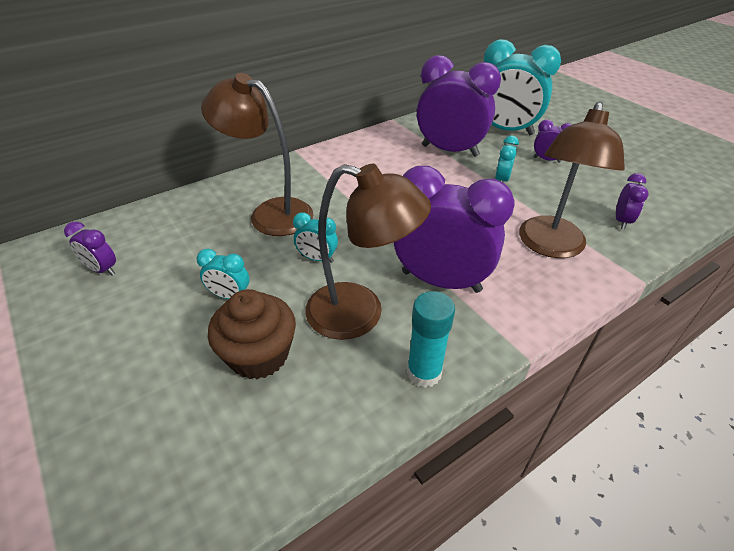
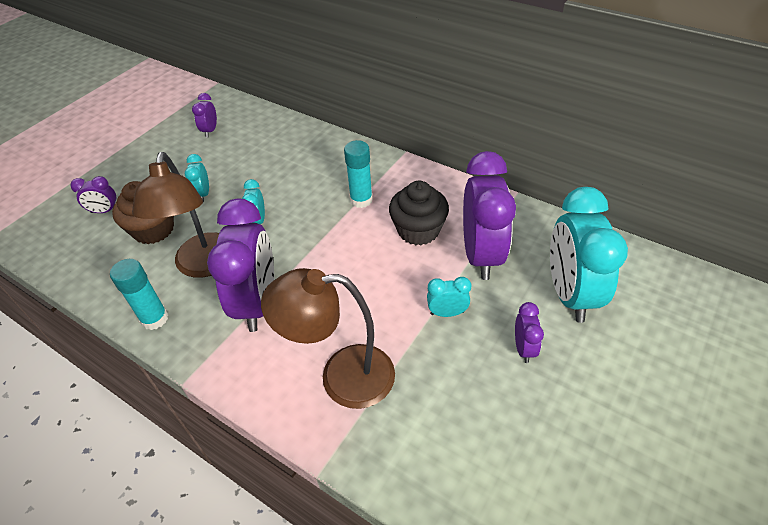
camera: 70 degrees right, 5 degrees up
(270, 213) = (303, 175): brown lamp -> none
(341, 188) = (361, 200): none -> turquoise glue stick
(403, 169) = (418, 230): none -> black cupcake
(621, 221) = (425, 444): purple clock -> purple clock (105, 211)

